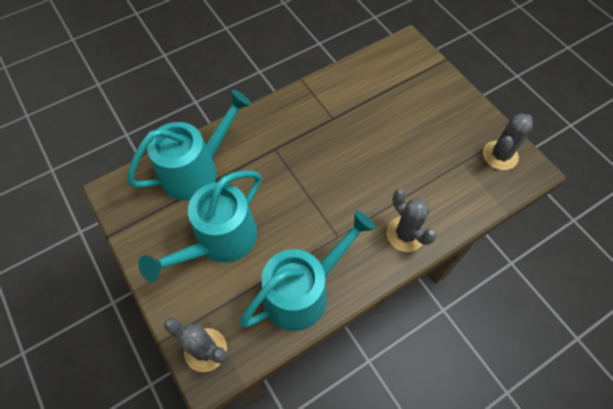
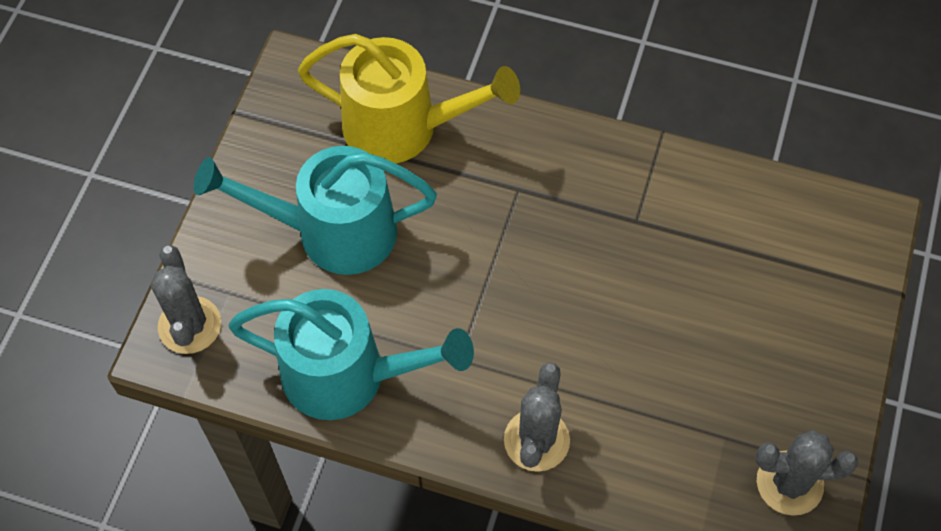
camera: 50 degrees right, 0 degrees up
(197, 170) = (404, 128): turquoise watering can -> yellow watering can

